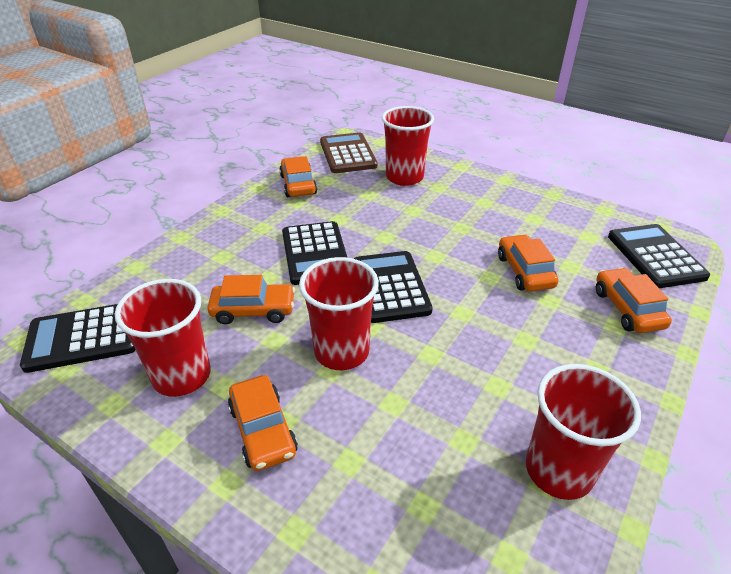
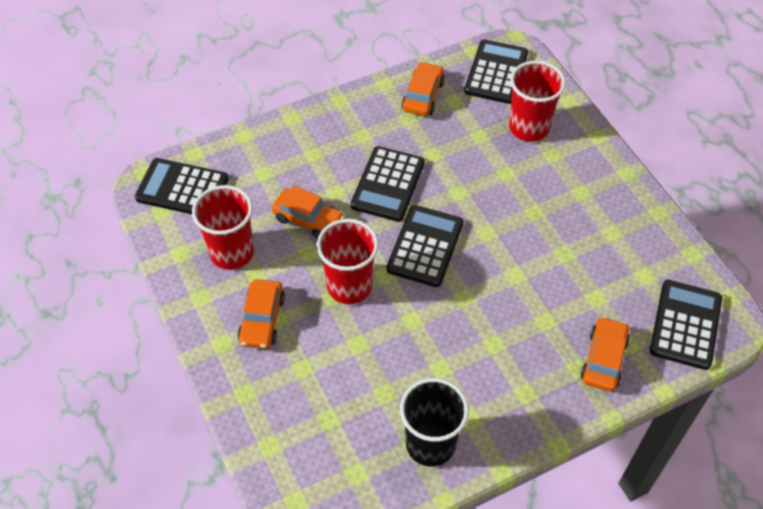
camera: 30 degrees right, 15 degrees up
(348, 154) = (496, 72): brown calculator -> black calculator
(524, 271) = (549, 283): orange car -> none
(559, 470) = (430, 444): red cup -> black cup

